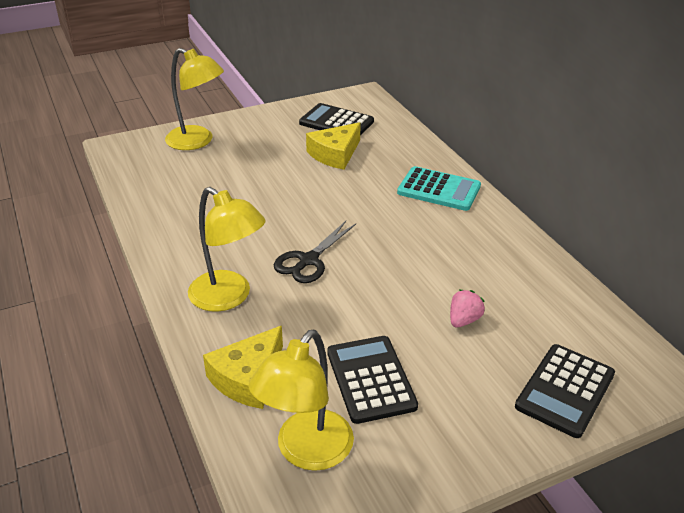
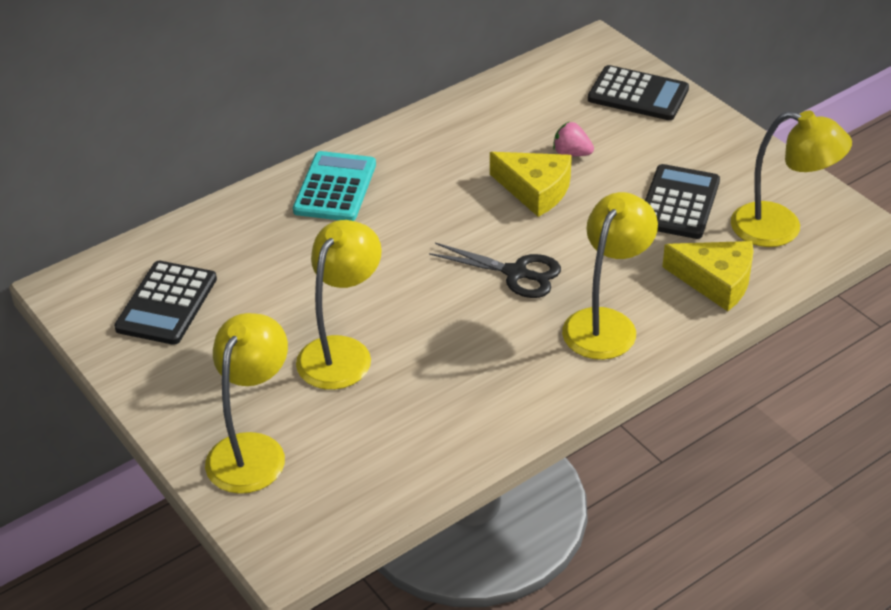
camera: 100 degrees left, 5 degrees up
(262, 177) = (342, 352): none -> yellow lamp
(335, 154) = (264, 290): yellow cheese -> yellow cheese (535, 190)
(370, 379) = (678, 203): black calculator -> black calculator turned 135 degrees clockwise

